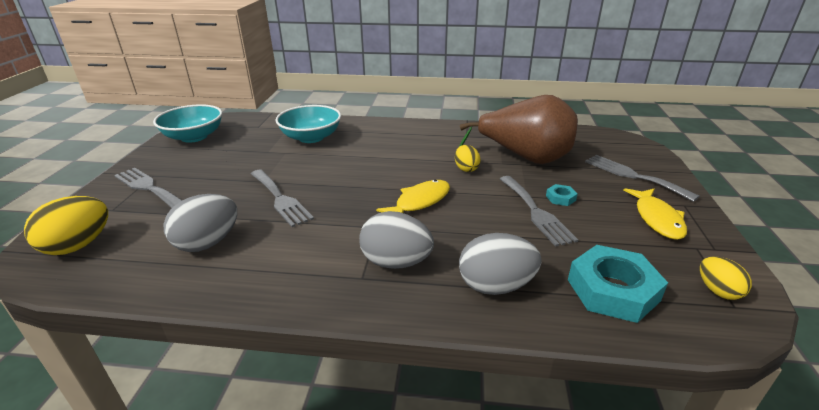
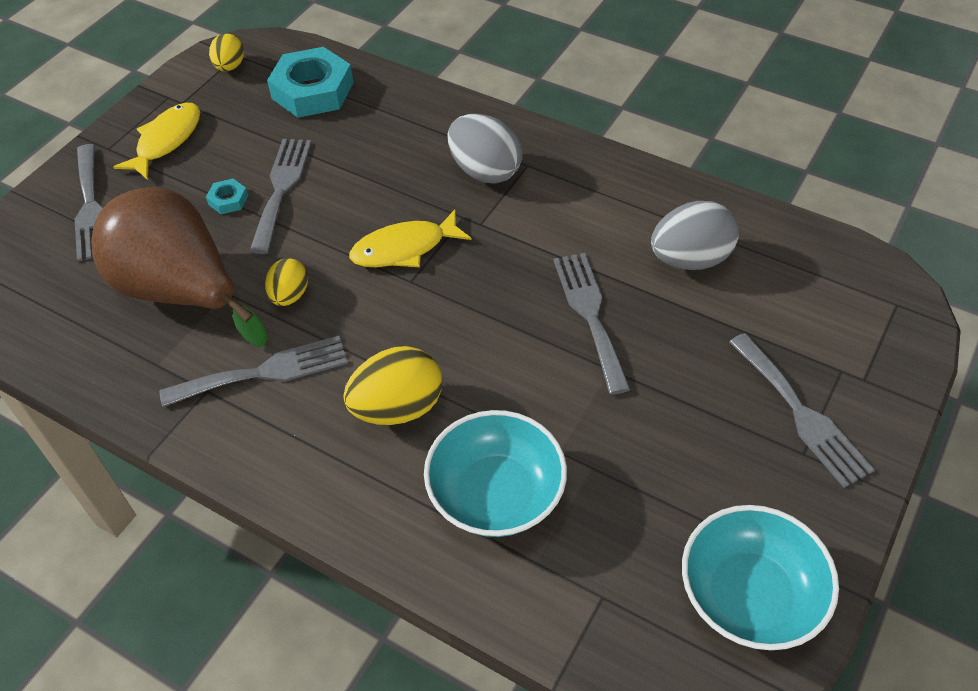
camera: 155 degrees left, 20 degrees up
(78, 245) = (856, 304): yellow egg -> yellow egg (398, 408)
(447, 145) = (264, 372): none -> grey fork
(495, 286) = (408, 121): grey egg -> none

